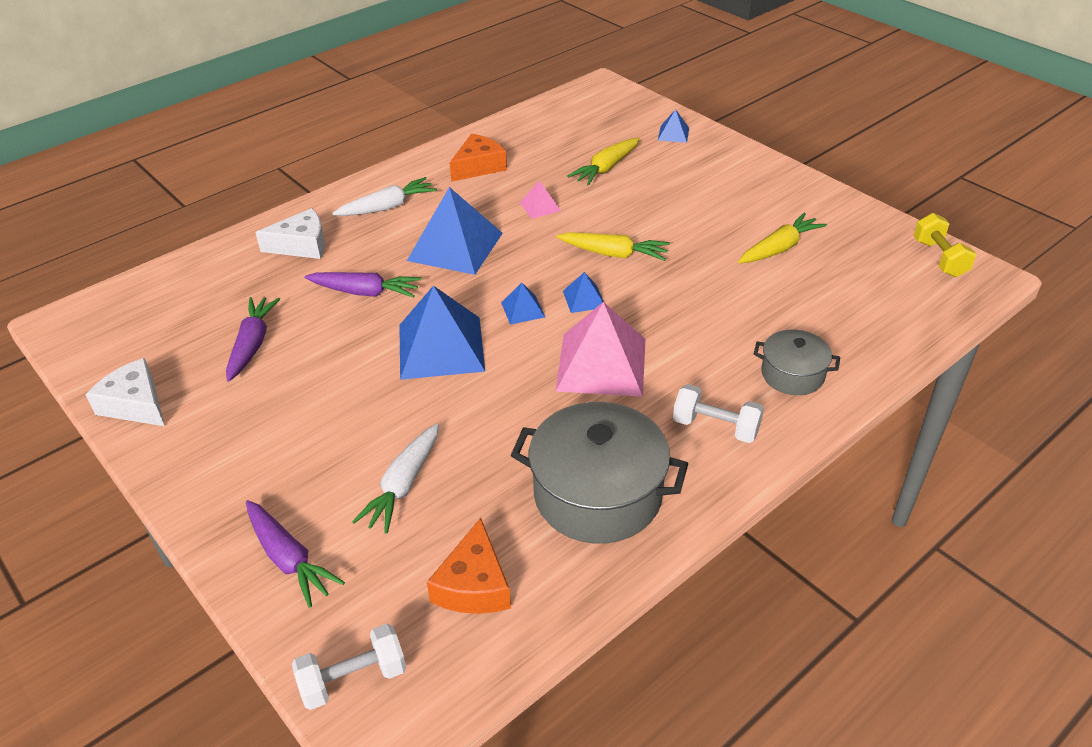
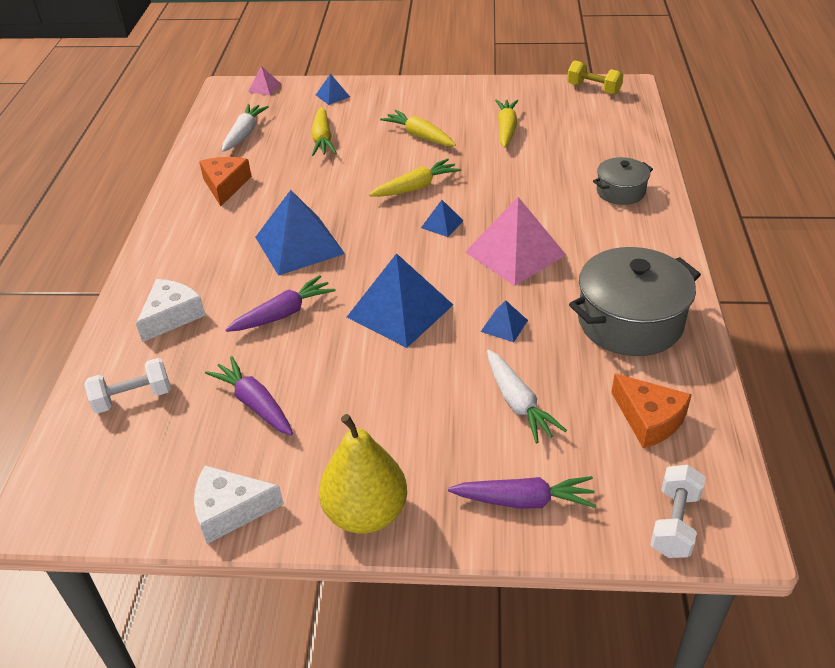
camera: 45 degrees left, 0 degrees up
(193, 474) = (366, 513): none -> yellow pear
(387, 207) = (198, 250): white carrot -> white carrot (244, 134)
(523, 309) = (414, 254): blue pyramid -> blue pyramid (504, 325)
(540, 206) = (317, 186): pink pyramid -> pink pyramid (264, 88)
(689, 210) = (419, 136): none -> yellow carrot
(715, 427) = (628, 244): white dumbbell -> white dumbbell (133, 398)

